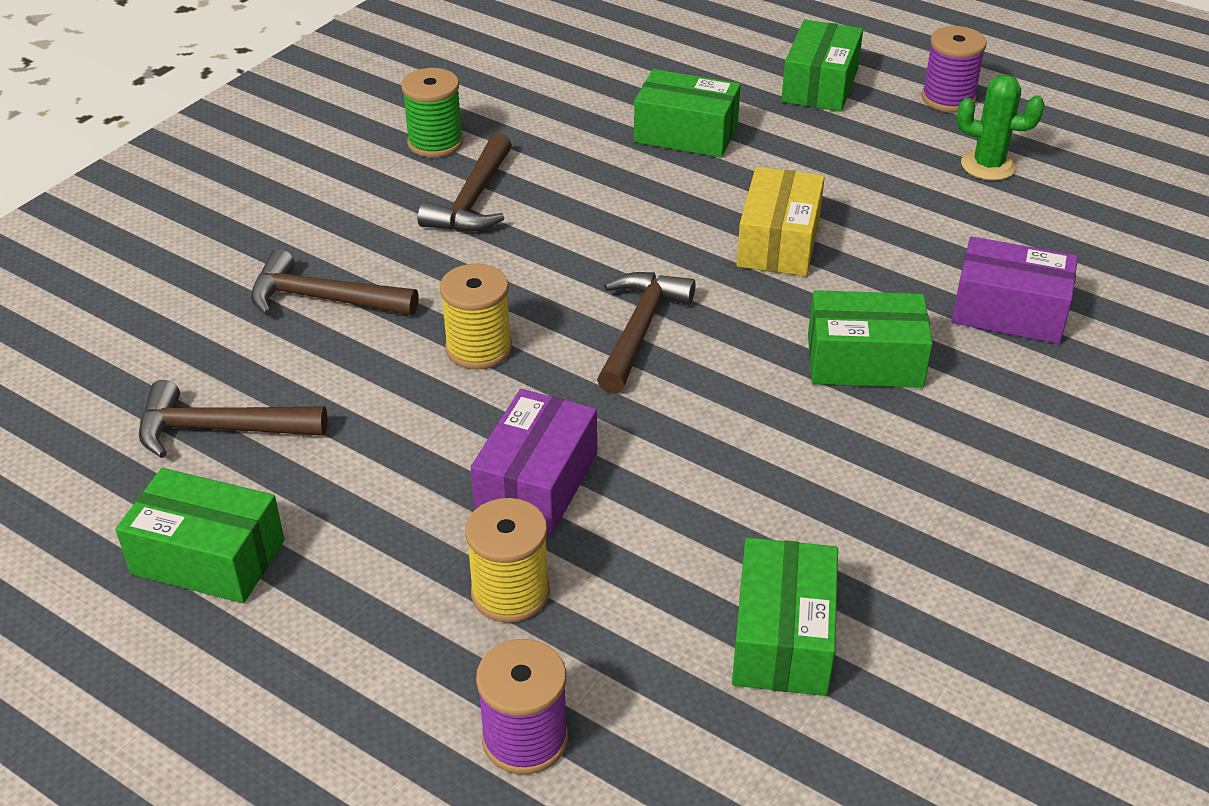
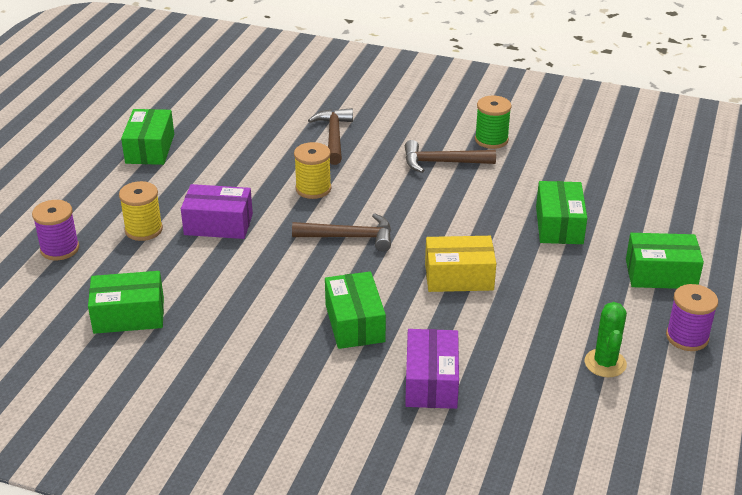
camera: 75 degrees right, 5 degrees down
(219, 429) = (229, 132): brown hammer -> none

